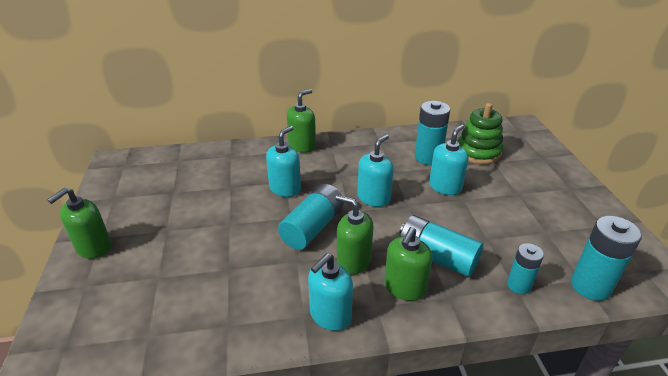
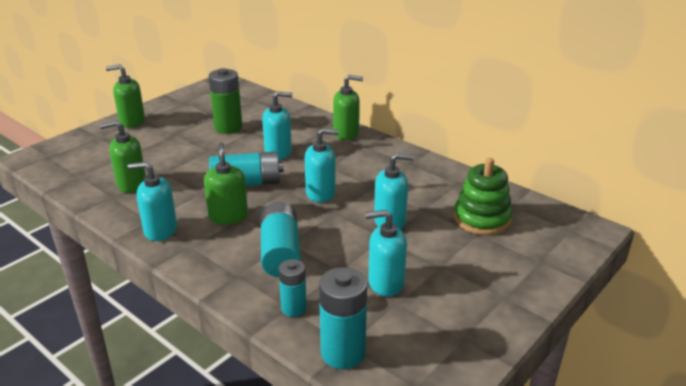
camera: 50 degrees right, 5 degrees down
(204, 195) = (228, 127): none -> green battery
(404, 288) = (224, 250): green soap dispenser -> green soap dispenser (131, 184)
(428, 157) = (425, 195): turquoise battery -> none
(519, 226) = (385, 283): none -> turquoise soap dispenser

